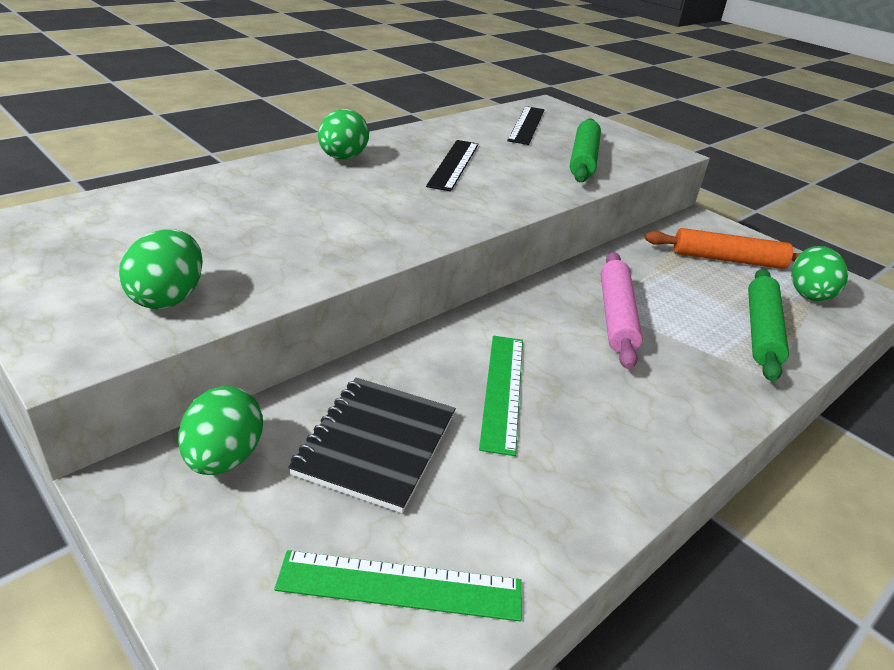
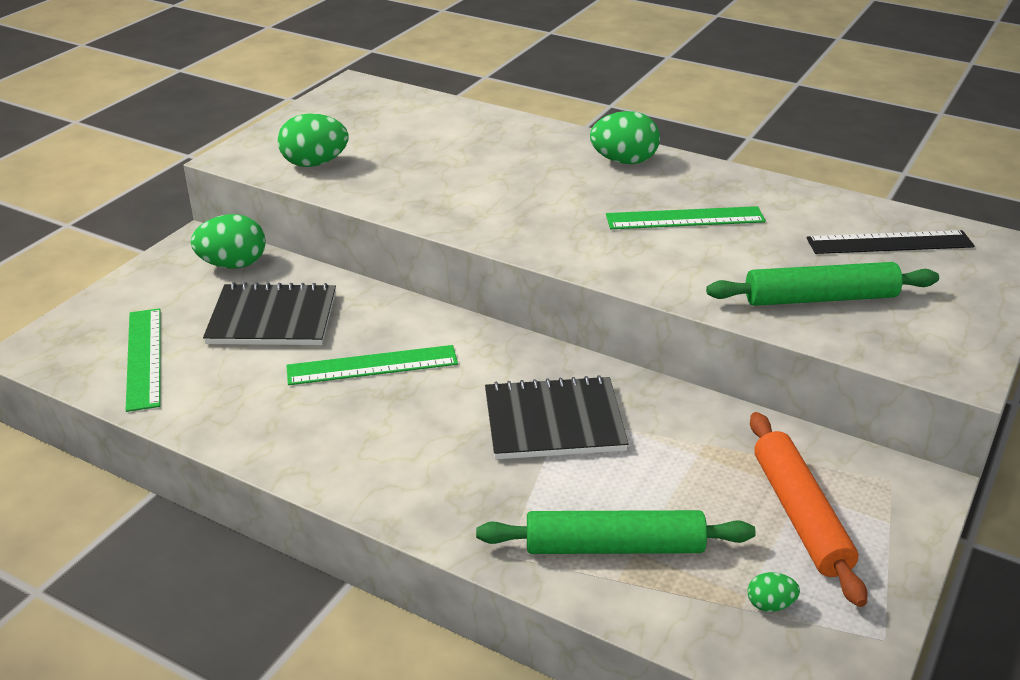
camera: 75 degrees right, 0 degrees up
(454, 164) = (685, 218): black ruler -> green ruler
(616, 316) = (554, 421): pink rolling pin -> black notebook
(808, 293) = (770, 604): green egg -> green egg, size x0.49

